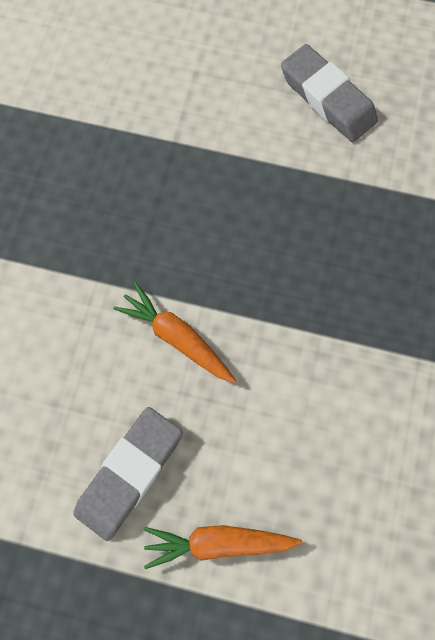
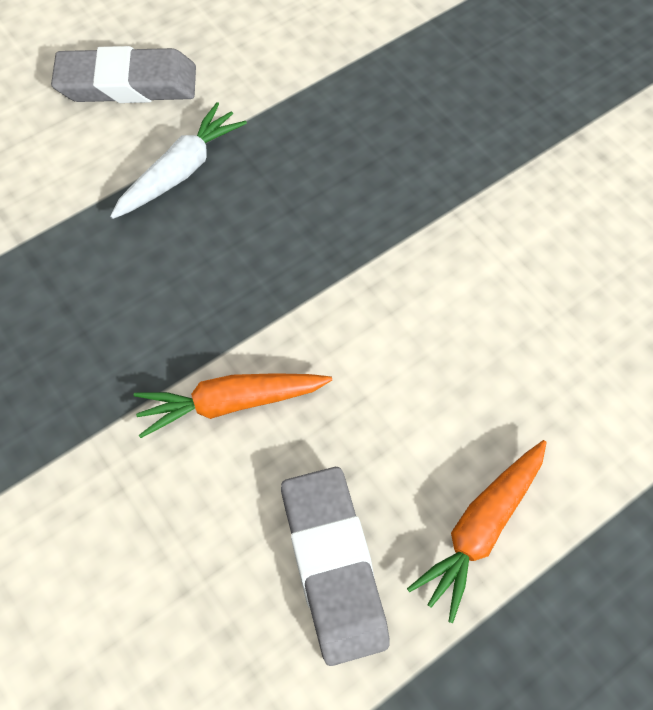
camera: 50 degrees left, 10 degrees down
(297, 180) = (181, 171): none -> white carrot

